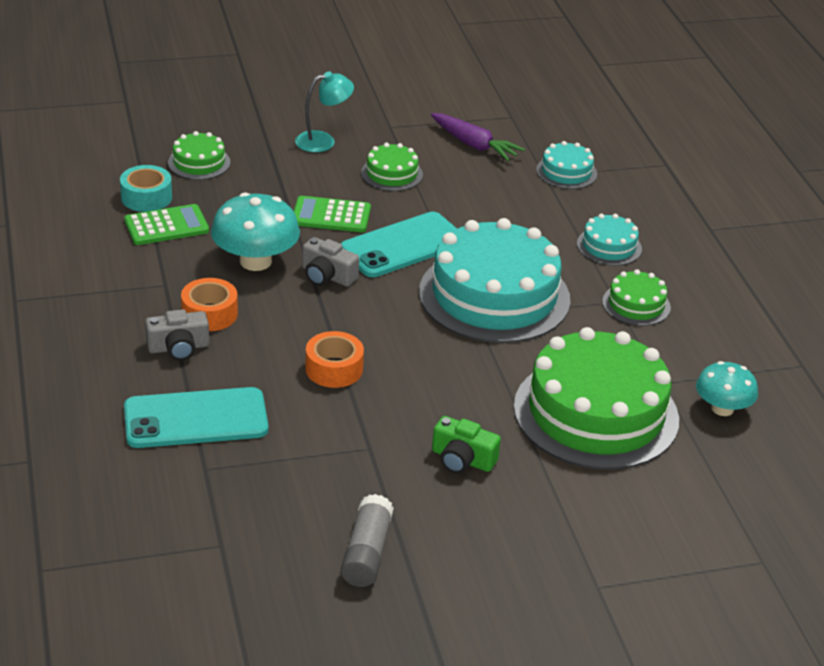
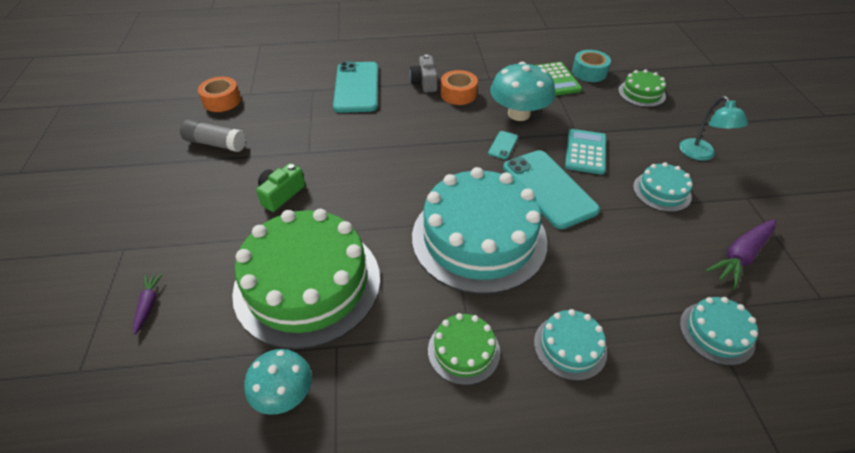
camera: 100 degrees right, 10 degrees up
(327, 276) = (503, 145): grey camera -> turquoise phone
(331, 215) = (585, 152): green calculator -> turquoise calculator
(334, 369) = (393, 142): orange tape -> orange tape (222, 101)
(392, 174) = (661, 191): green cake -> turquoise cake
(667, 533) = (148, 305): none -> purple carrot

